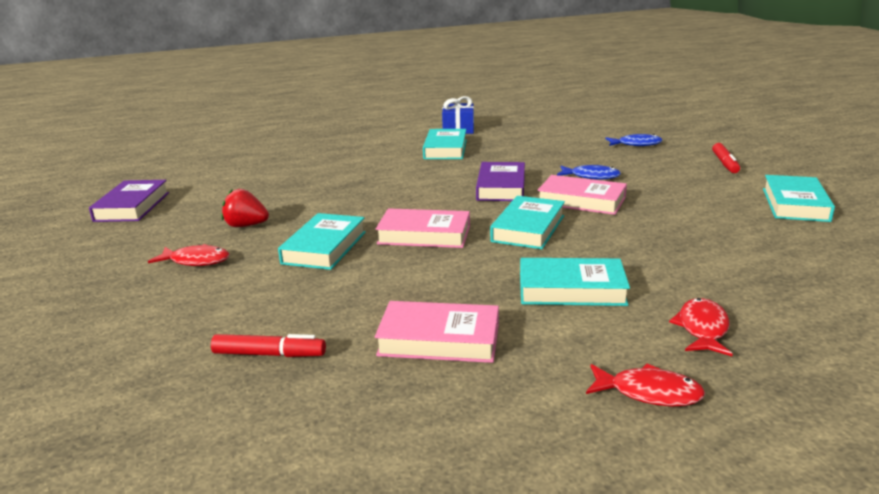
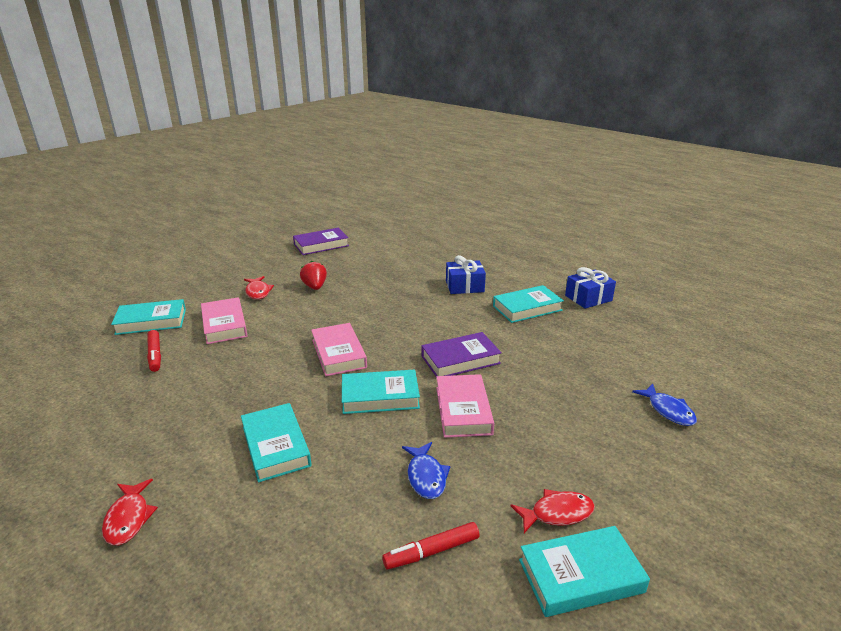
camera: 60 degrees right, 5 degrees up
(324, 247) = (297, 323): turquoise book -> turquoise book (151, 321)
(368, 161) = (464, 286): none -> blue gift
(439, 339) = (184, 407): pink book -> pink book (224, 325)
(591, 176) = (532, 402): blue fish -> blue fish (426, 476)
(702, 329) = (230, 534): red fish -> red fish (557, 513)
(725, 163) = (675, 493): red marker -> red marker (431, 551)

